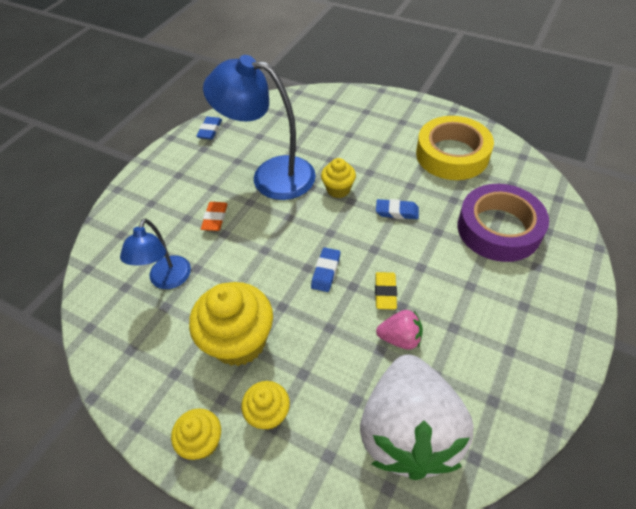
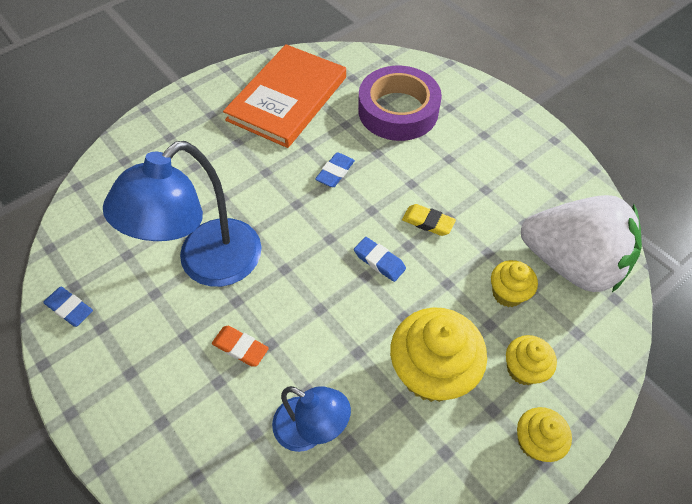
camera: 70 degrees left, 5 degrees up
(338, 189) = (274, 208): yellow cupcake -> yellow cupcake (507, 293)
(400, 338) = (481, 232): pink strawberry -> none
(452, 154) = (287, 98): yellow tape -> orange book

